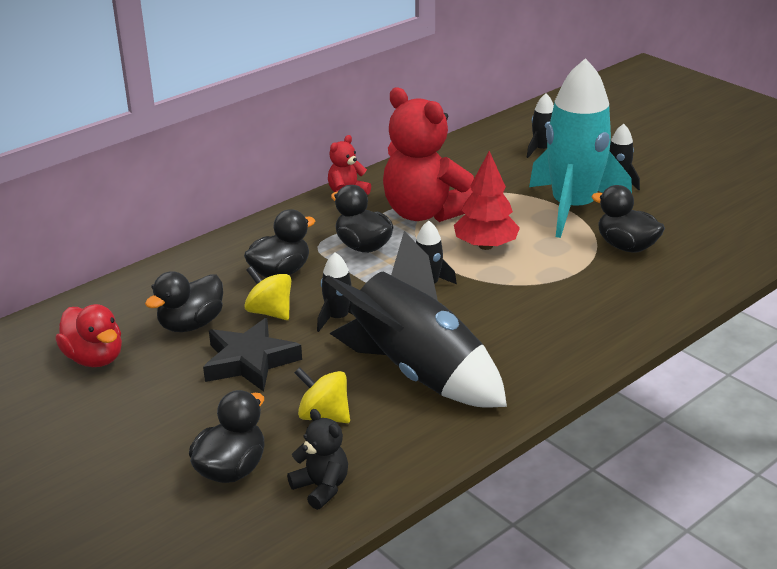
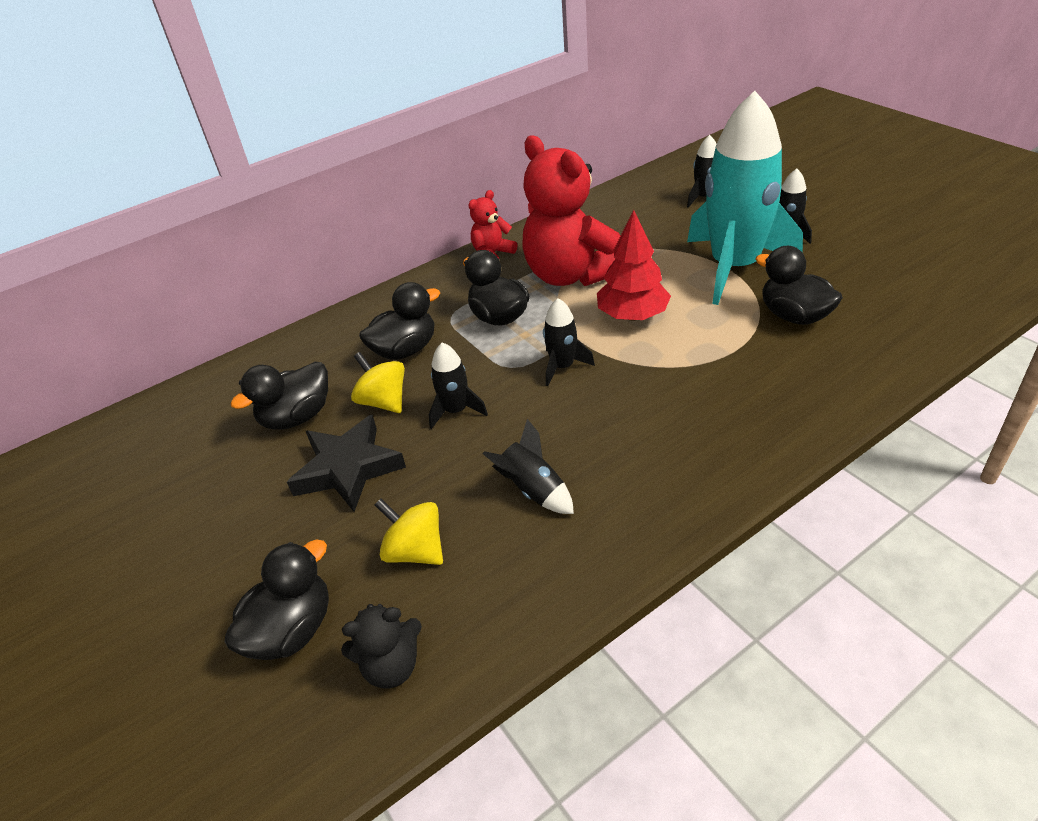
camera: 10 degrees right, 10 degrees up
(94, 358) = (185, 461): red duck -> none
(321, 487) = (391, 666): black teddy bear -> black teddy bear turned 105 degrees clockwise
(416, 373) = (533, 490): black rocket -> black rocket, size x0.42

